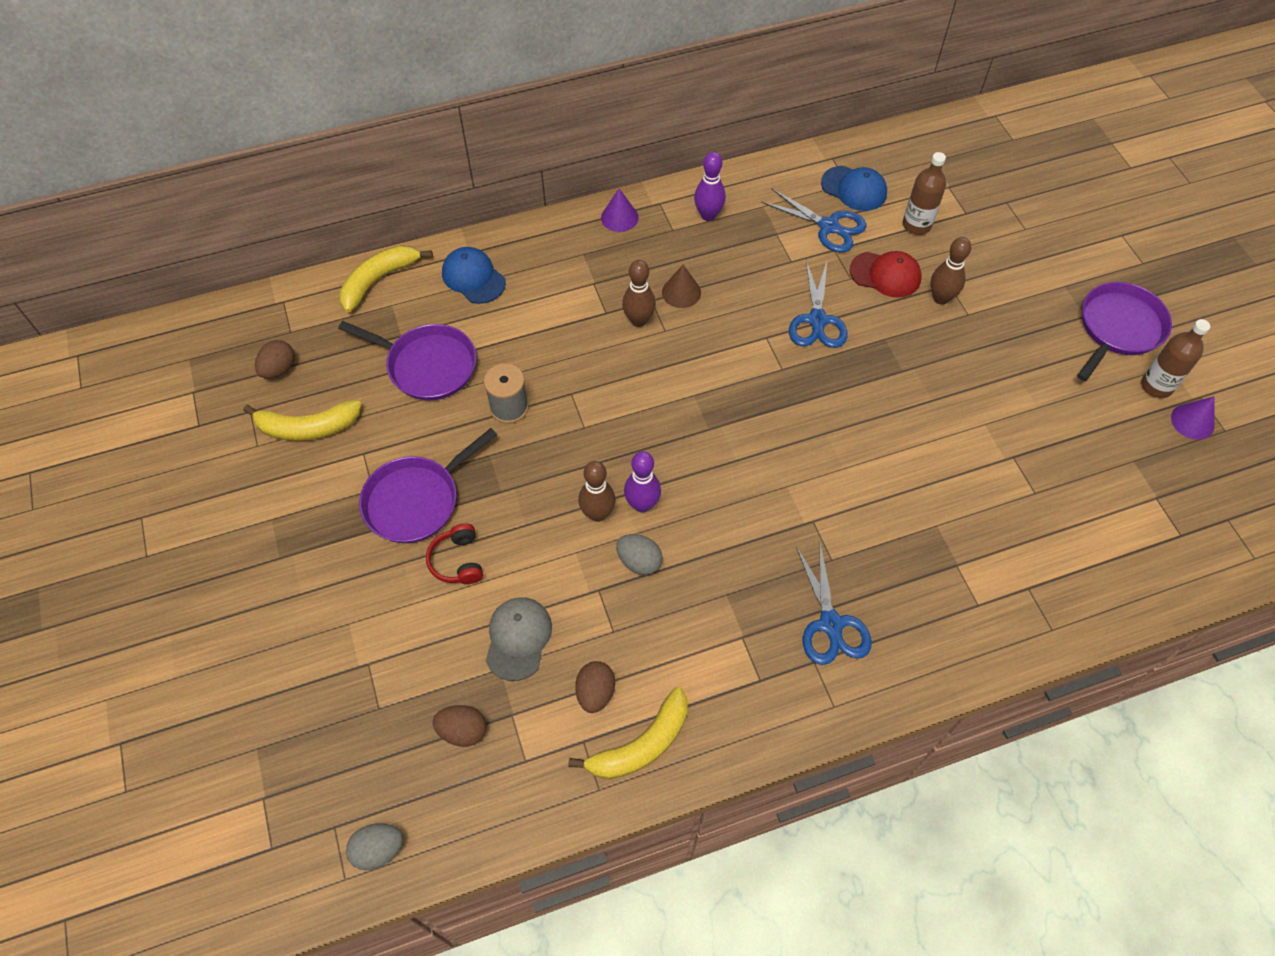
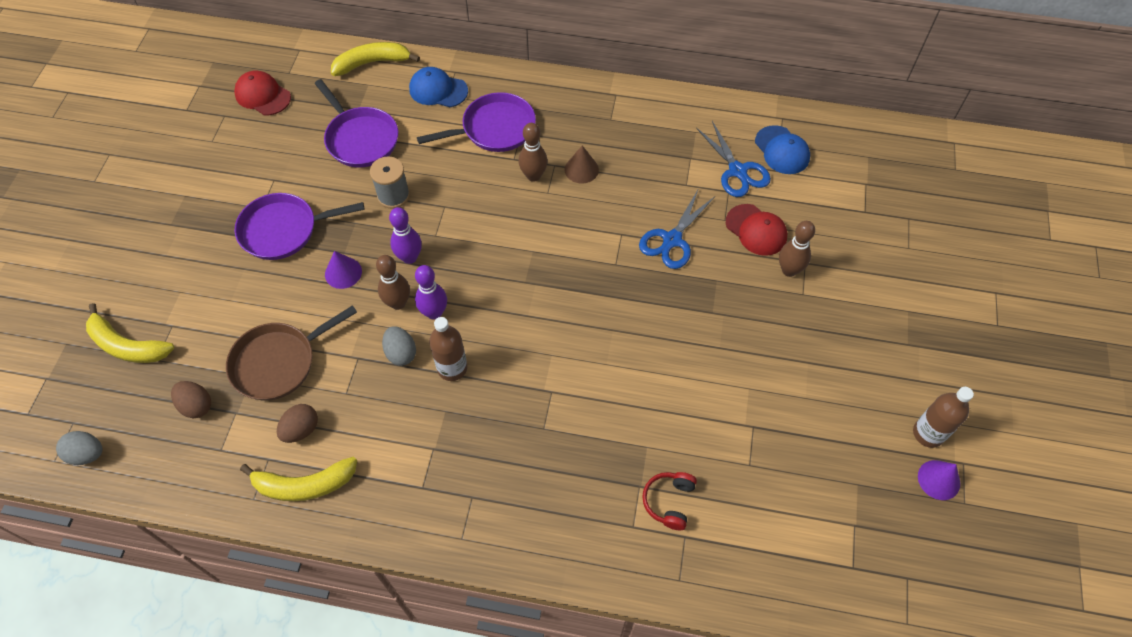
camera: 30 degrees right, 0 degrees up
(279, 369) = (263, 95): brown egg -> red cap
(308, 428) = (252, 144): yellow banana -> yellow banana (127, 346)
(458, 561) = (279, 286): red headphones -> red headphones (669, 502)
(473, 277) = (438, 90): blue cap -> blue cap turned 60 degrees counterclockwise
(518, 638) = (278, 362): grey cap -> brown pan
(619, 217) = (577, 92): purple cone -> purple cone (343, 273)
(708, 215) = (646, 120): purple bowling pin -> purple bowling pin (409, 257)
(831, 624) = (506, 476): blue scissors -> none
(916, 225) = (813, 202): brown bottle -> brown bottle (452, 368)
(1118, 328) = (930, 369): purple pan -> purple pan (494, 129)

